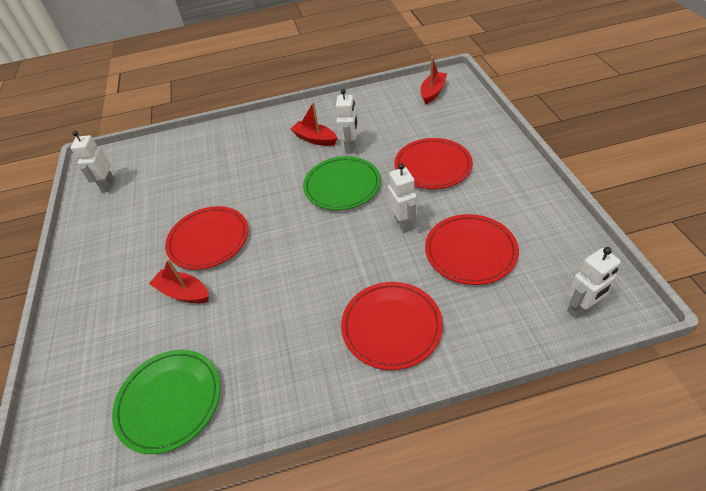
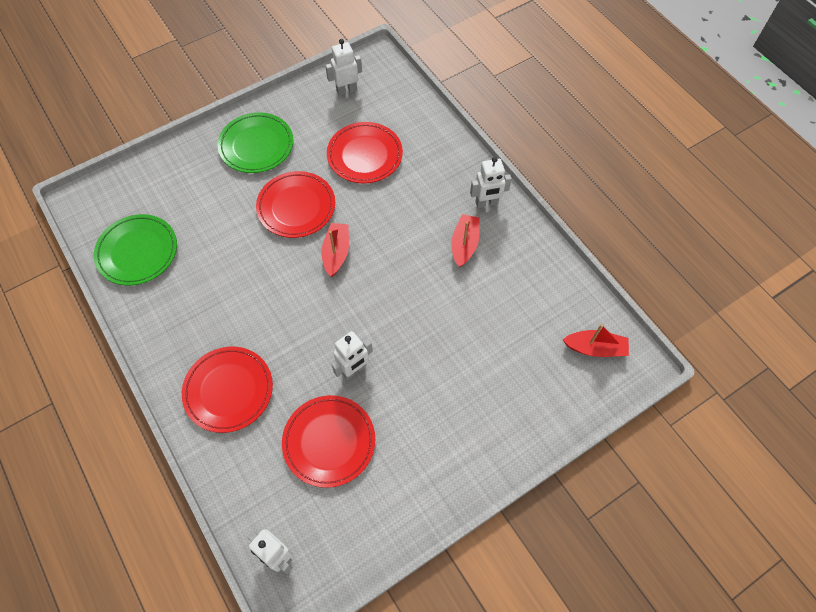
camera: 65 degrees right, 15 degrees up
(183, 293) = (235, 214): red boat -> red boat (336, 253)
(342, 186) = (395, 296): green plate -> green plate (256, 145)
(350, 147) = (460, 285): white robot -> white robot (486, 203)
(432, 166) = (449, 379): red plate -> red plate (365, 155)

